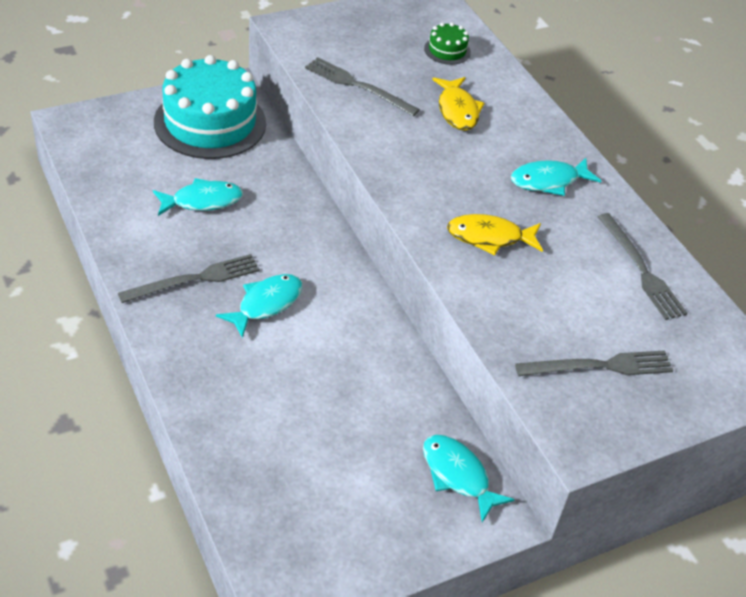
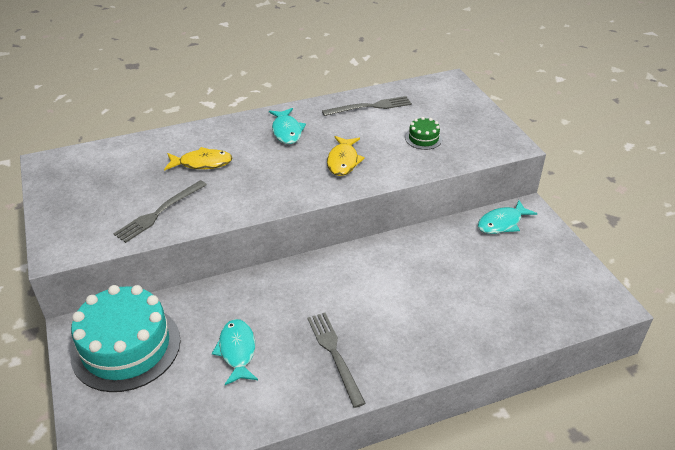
camera: 80 degrees left, 5 degrees down
(266, 304) = (361, 310): turquoise fish -> none
(447, 50) = (123, 162): green cake -> green cake (423, 138)
(600, 366) = (452, 131): grey fork -> none

